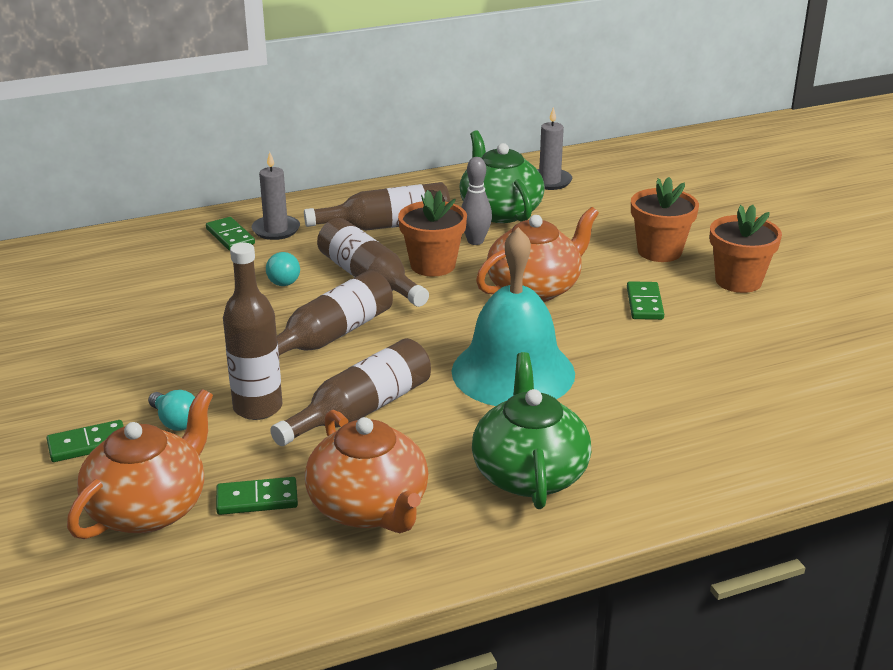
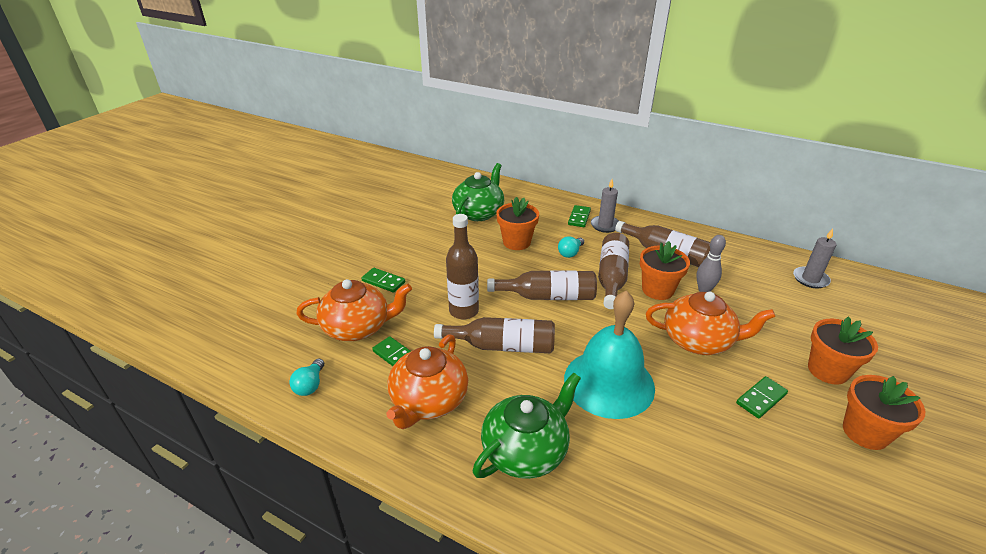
camera: 50 degrees right, 5 degrees up
(175, 422) = (425, 294): turquoise light bulb -> turquoise light bulb (310, 385)
(196, 303) = (516, 242): none -> orange flower pot
(500, 211) = (747, 280): green teapot -> green teapot (479, 213)

